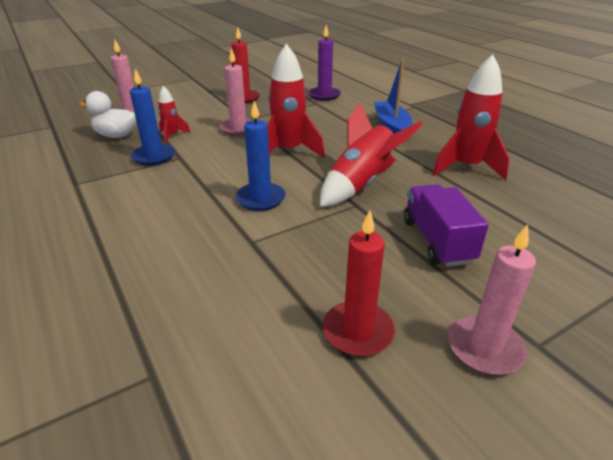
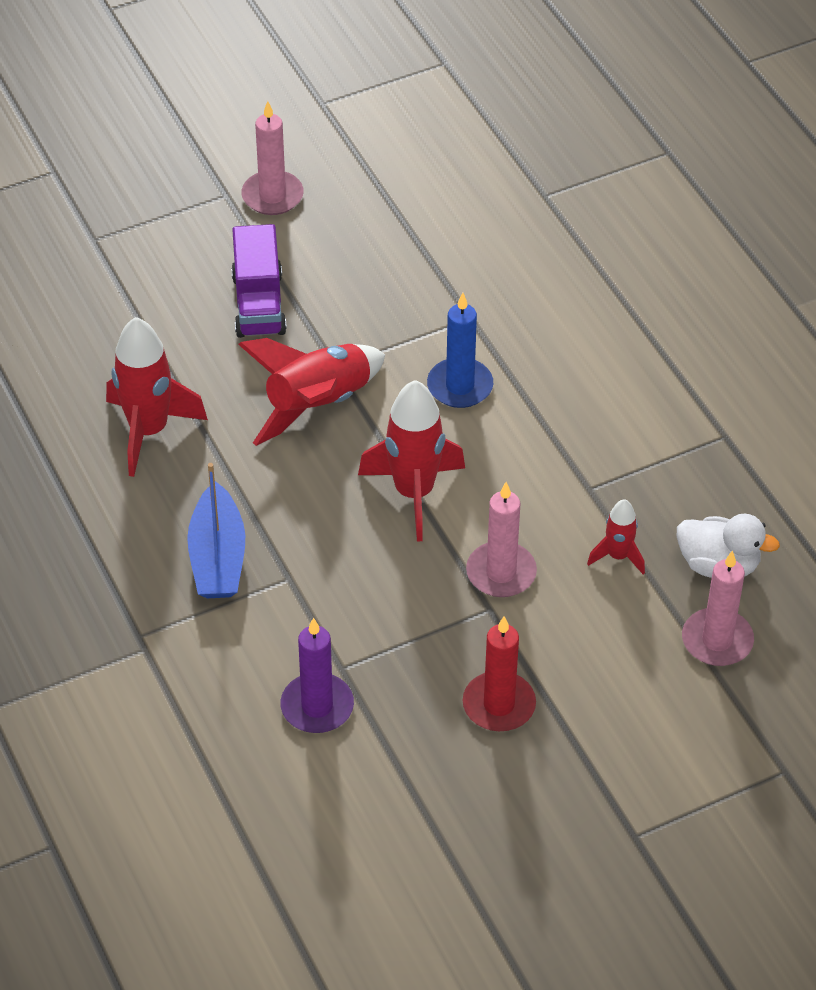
camera: 175 degrees left, 15 degrees up
(154, 156) = (632, 495): blue candle -> none
(358, 331) = (374, 216): red candle -> none

